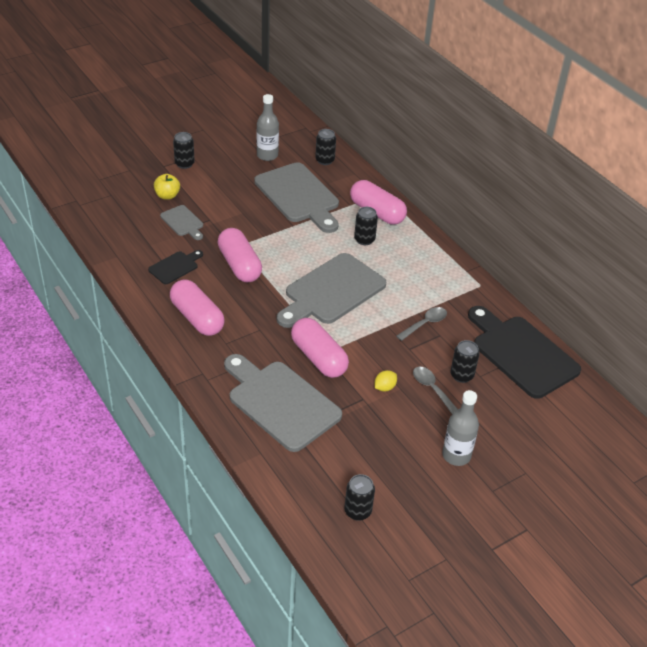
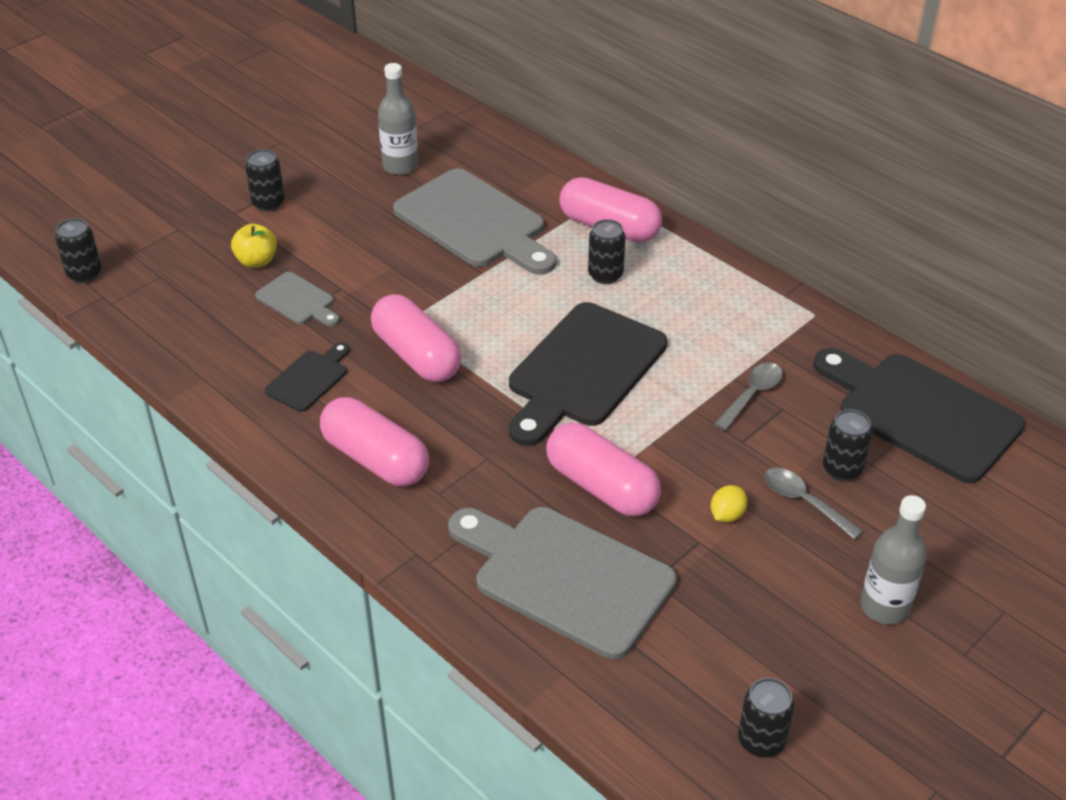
camera: 10 degrees left, 0 degrees up
(324, 160) = (496, 158): black can -> black can (85, 274)
(332, 291) = (583, 370): grey cutting board -> black cutting board

